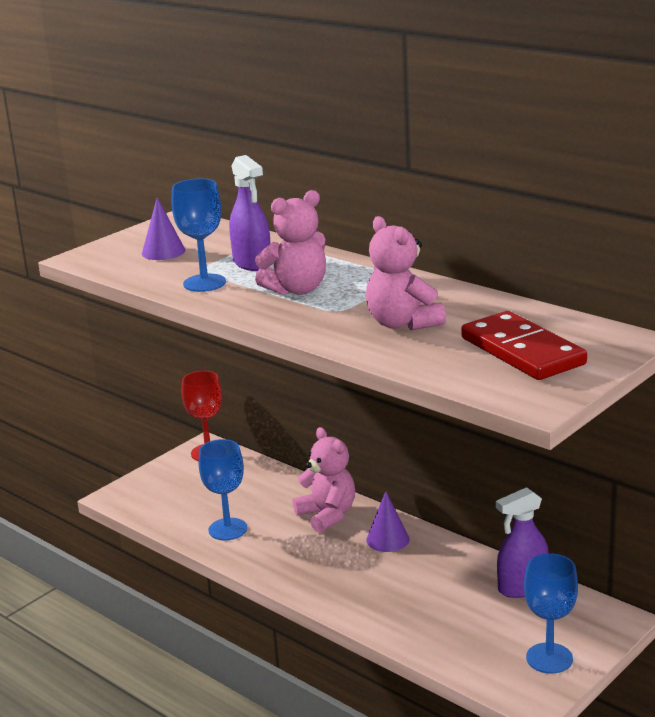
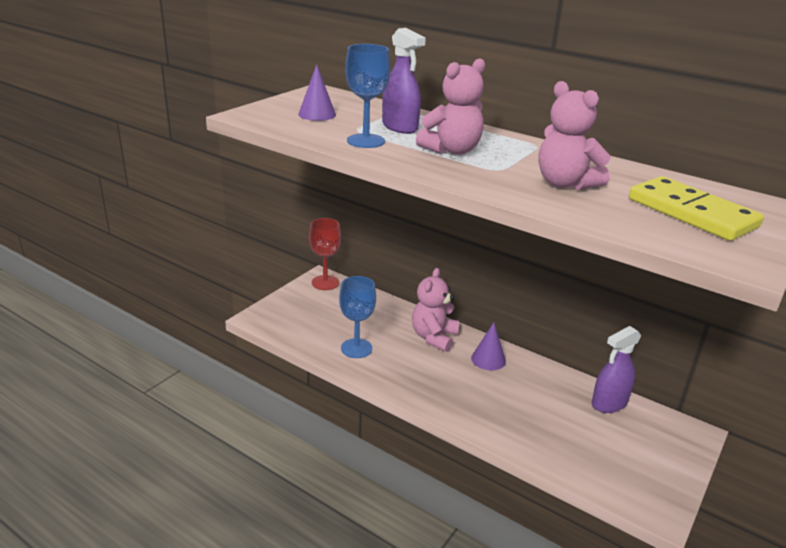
camera: 10 degrees left, 5 degrees up
(327, 515) = (434, 337): pink teddy bear -> pink teddy bear turned 120 degrees counterclockwise
(522, 351) = (691, 213): red domino -> yellow domino
(549, 658) = (657, 470): blue goblet -> none

